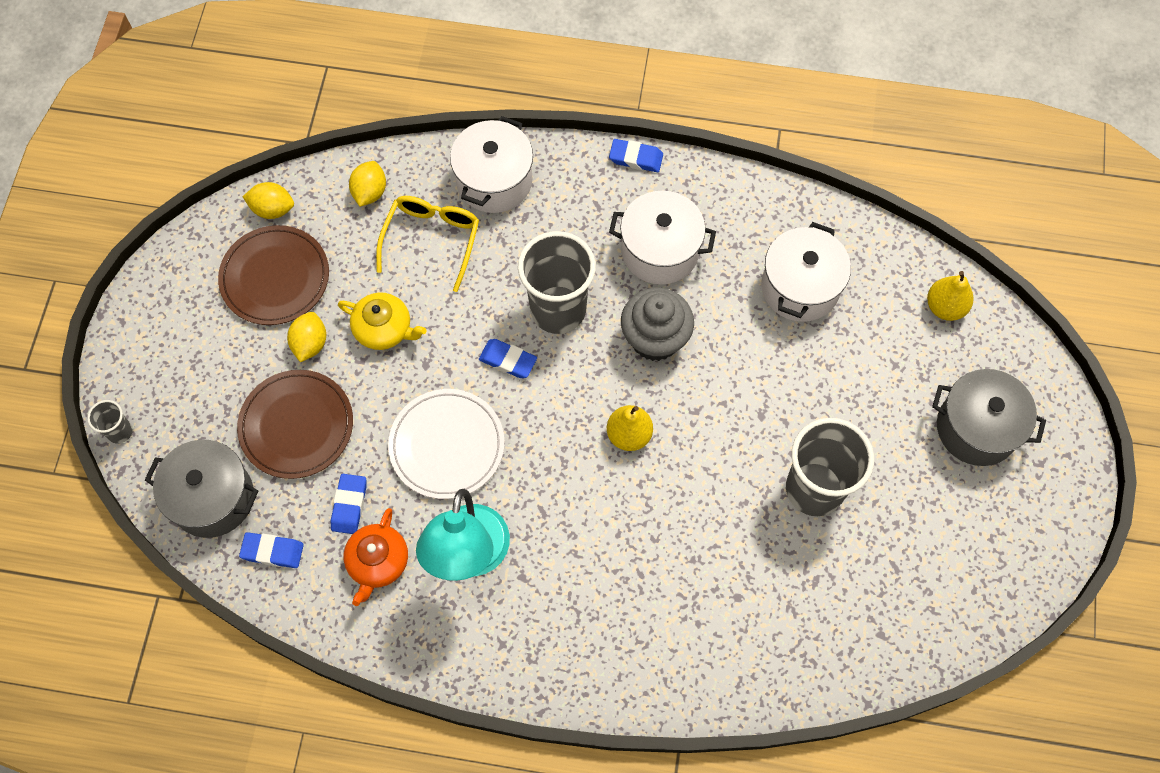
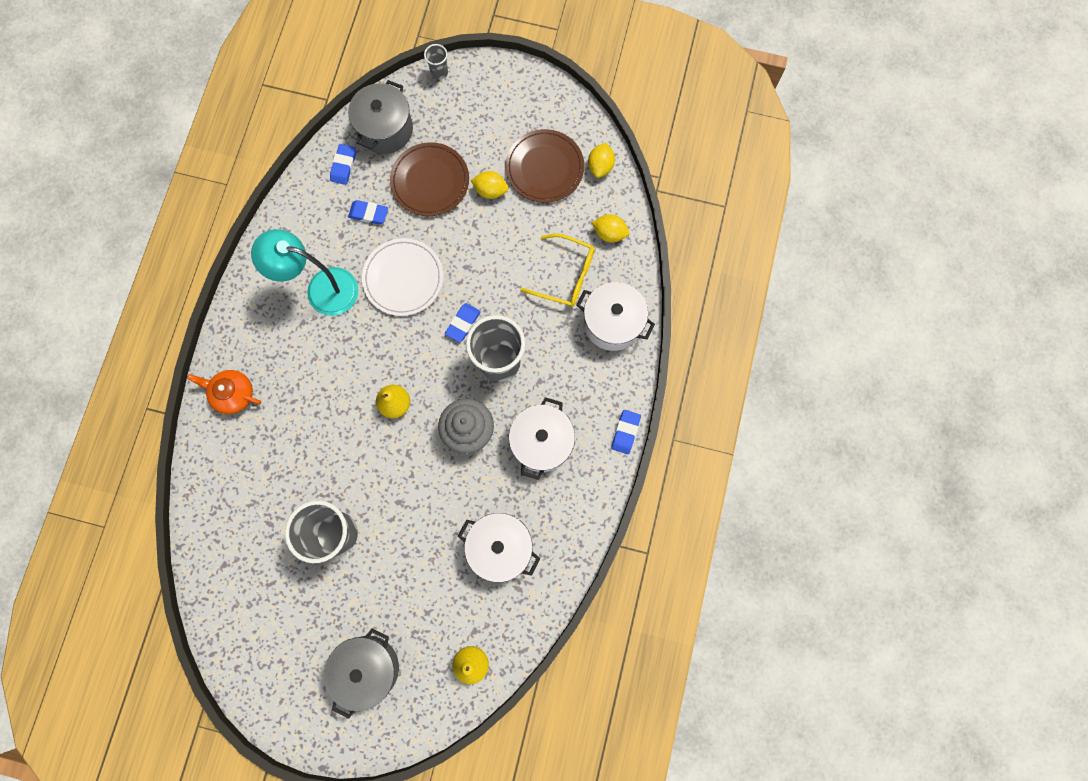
camera: 95 degrees right, 10 degrees up
(378, 562) = (327, 230): orange teapot -> orange teapot (233, 394)
(384, 329) = (497, 240): yellow teapot -> none

